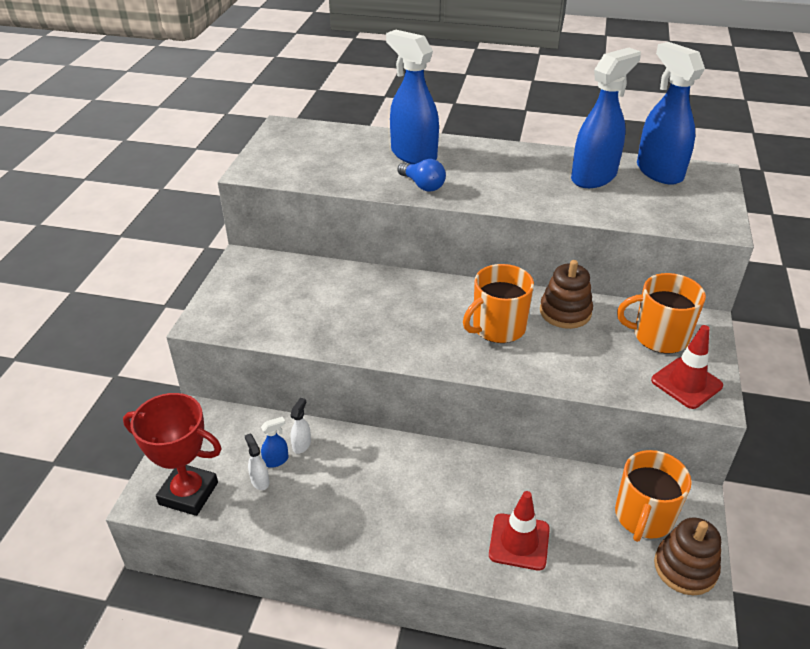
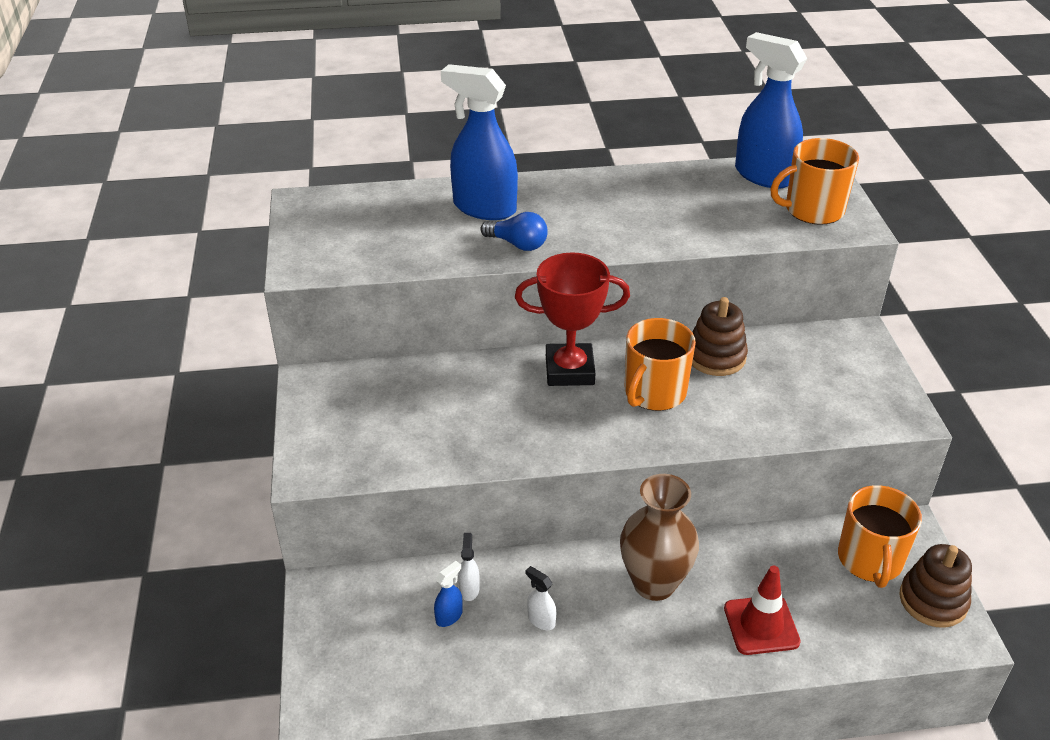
camera: 20 degrees left, 0 degrees up
(188, 493) = (365, 686): red trophy -> red trophy (569, 370)
(260, 481) = (443, 645): white spray bottle -> white spray bottle (541, 620)
(447, 482) = (654, 583): none -> brown vase
(594, 177) = (699, 195): blue spray bottle -> none
(659, 336) = (824, 360): orange mug -> orange mug (813, 210)
(686, 383) = (875, 405): red traffic cone -> none

